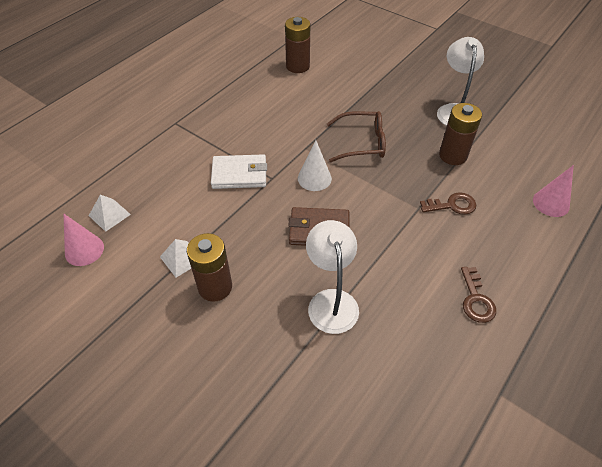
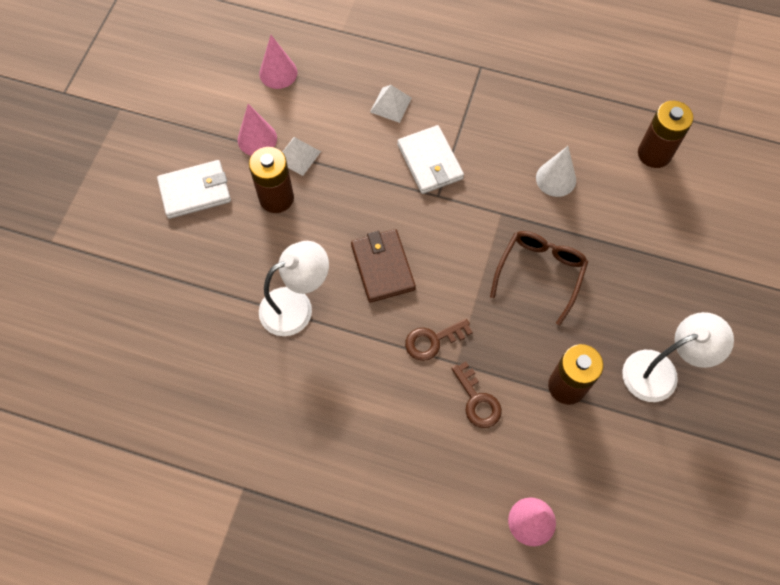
camera: 70 degrees right, 15 degrees up
(109, 215) = (326, 71): white pyramid -> white pyramid (391, 105)
(143, 285) = (257, 139): none -> pink cone
(169, 355) = (195, 191): none -> white wallet
(314, 178) = (456, 239): white cone -> white cone (556, 179)
(362, 143) = (540, 273): brown glasses -> brown glasses turned 135 degrees counterclockwise
(476, 300) = (347, 449): brown key -> brown key (432, 340)

